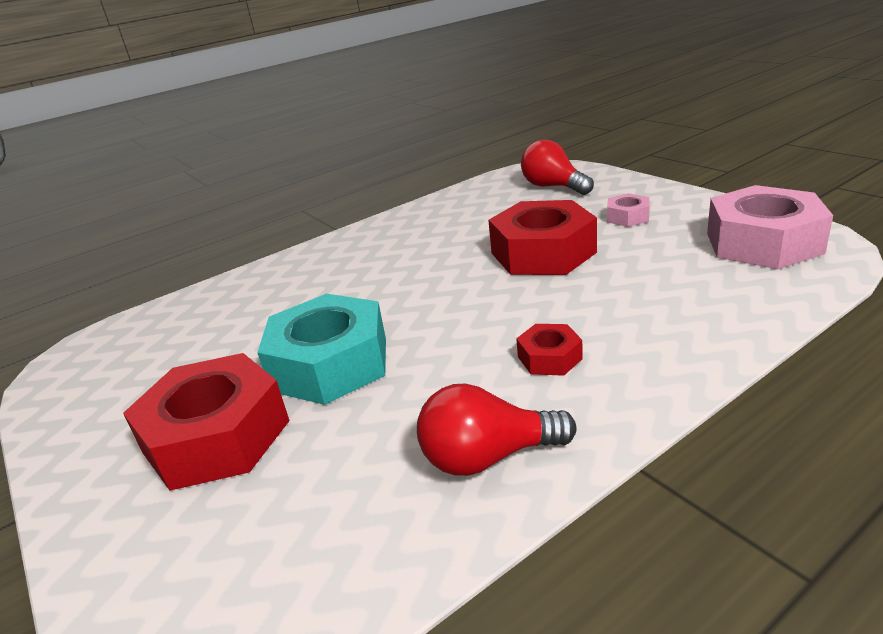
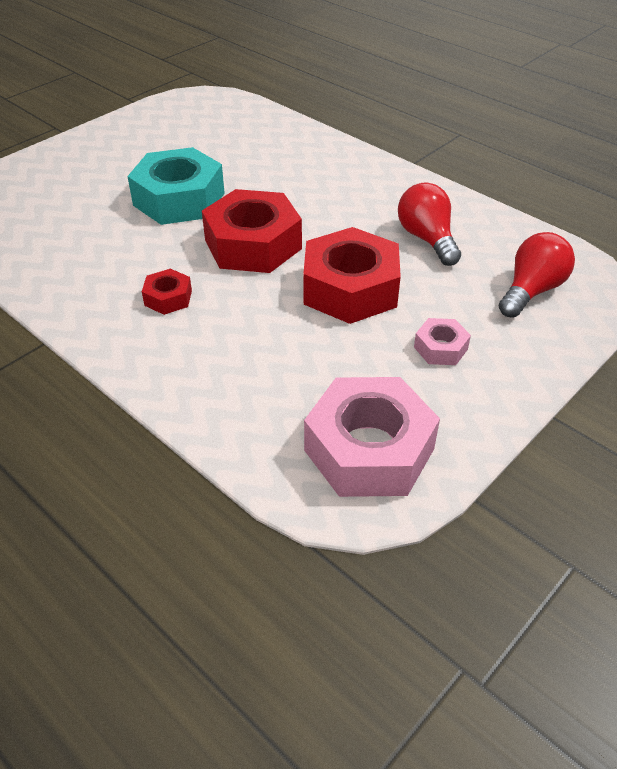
camera: 75 degrees right, 15 degrees up
(217, 436) = (110, 173): red nut -> red nut (253, 244)
(488, 457) = (65, 276): red light bulb -> red light bulb (427, 239)

